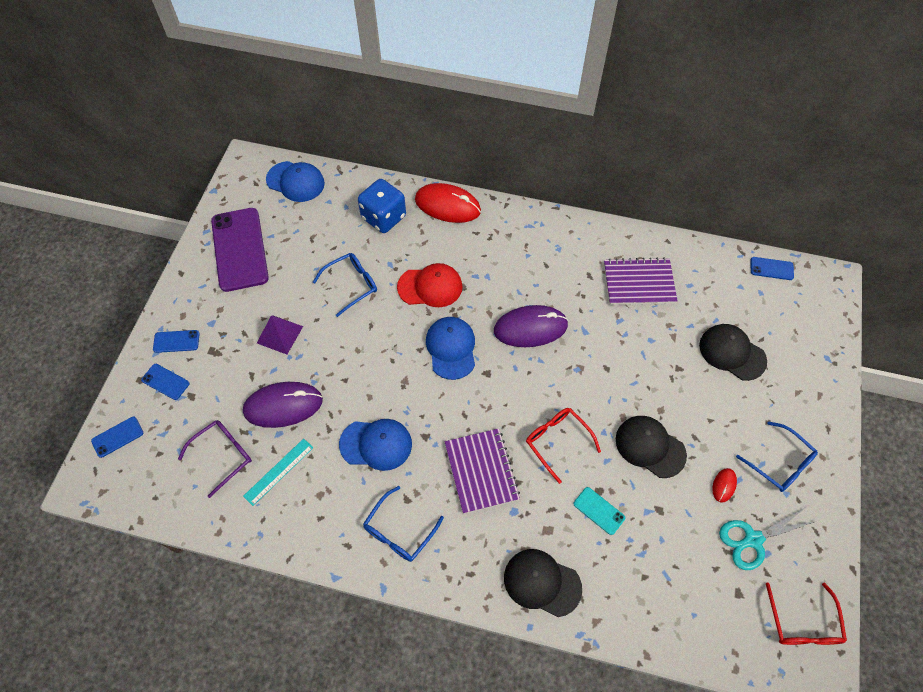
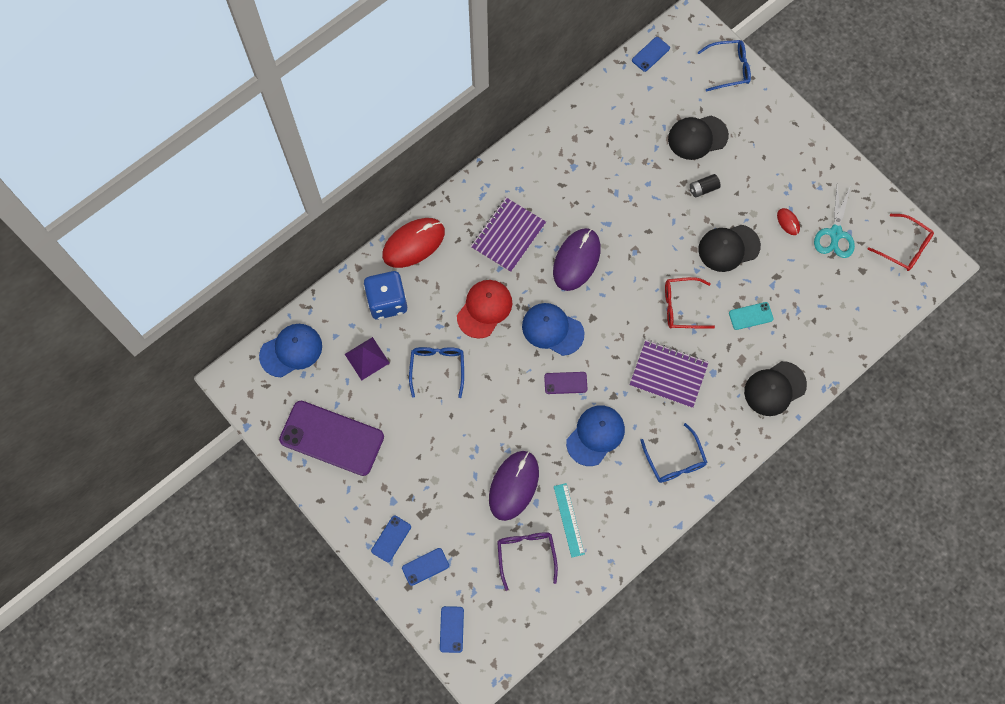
camera: 55 degrees left, 10 degrees up
(279, 334) = (444, 452): purple pyramid -> purple pyramid (367, 358)
(409, 389) = (565, 383): none -> purple phone
(639, 283) = (594, 155): purple notebook -> purple notebook (508, 236)
(687, 388) = (703, 189): none -> black battery
(780, 463) = (797, 174): blue glasses -> blue glasses (729, 68)

